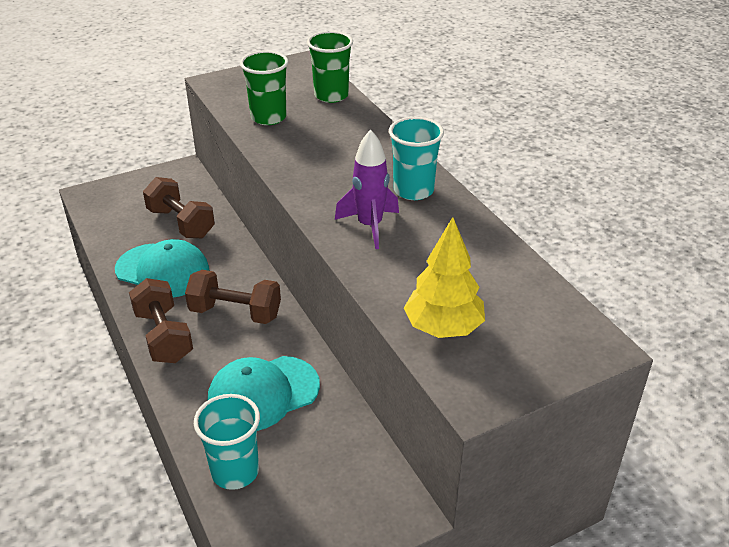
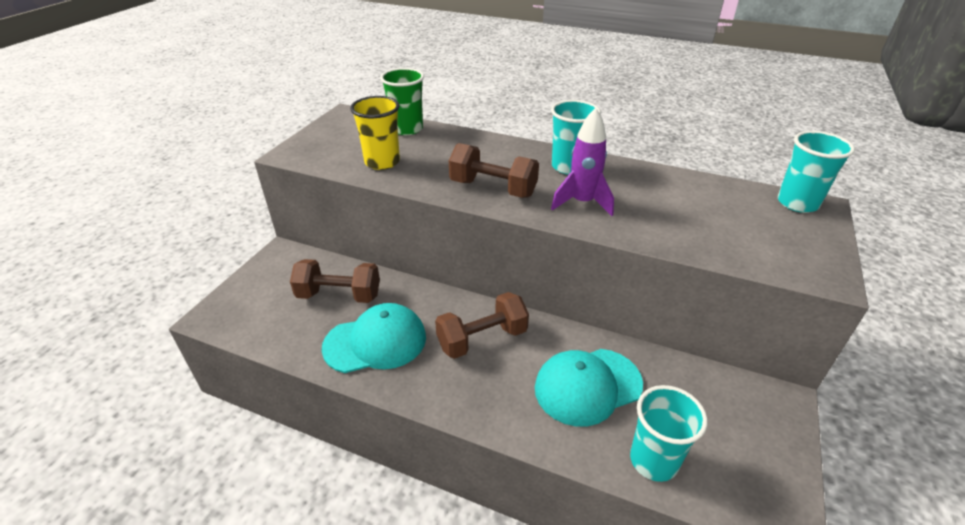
camera: 40 degrees left, 0 degrees up
(164, 336) = (451, 395): brown dumbbell -> brown dumbbell (493, 188)
(263, 393) = (587, 386): turquoise cap -> turquoise cap turned 45 degrees clockwise
(268, 117) = (382, 162): green cup -> yellow cup
(443, 328) = (736, 243): yellow tree -> none
(580, 331) = (797, 203): none -> turquoise cup

